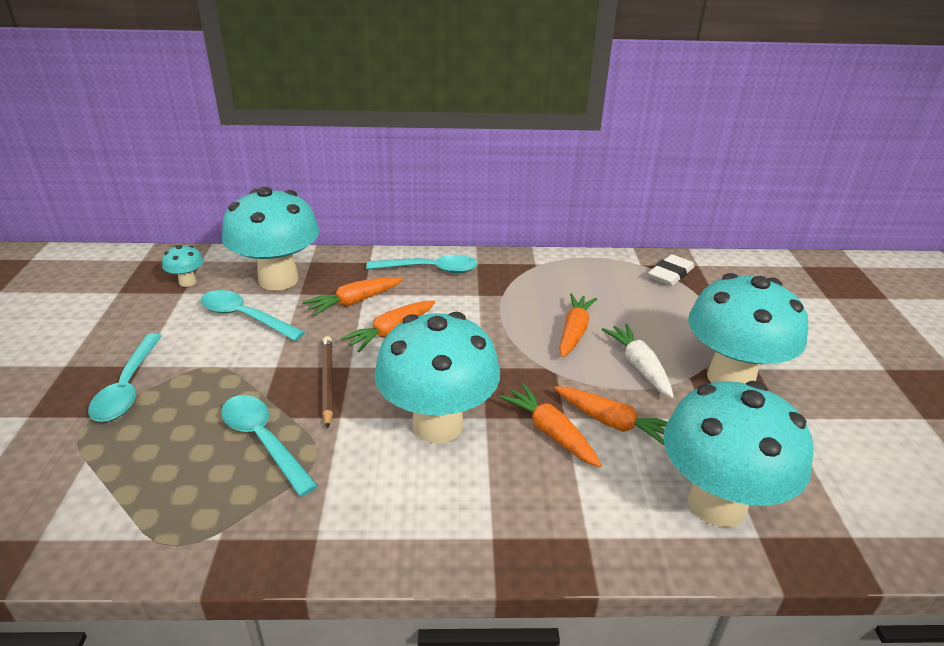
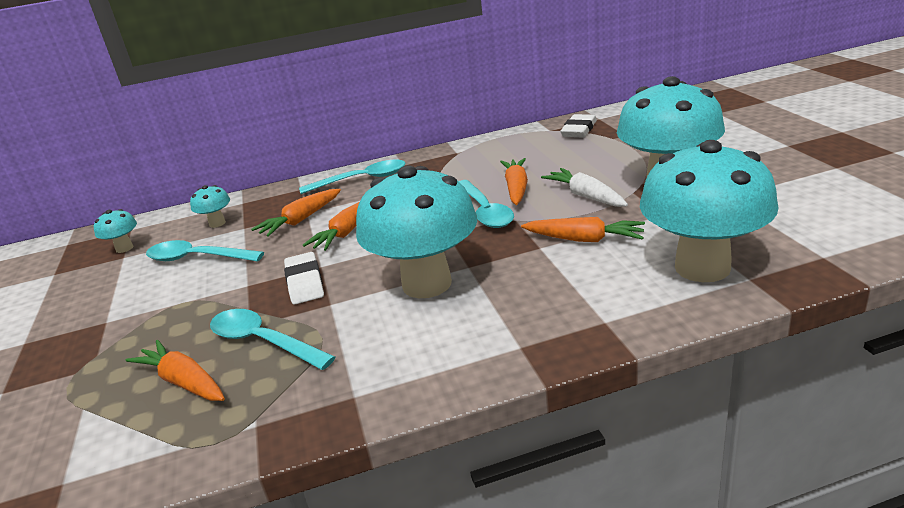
camera: 10 degrees left, 5 degrees down
(128, 387) = (101, 341): turquoise spoon -> turquoise spoon (485, 211)
(278, 280) = (217, 223): turquoise mushroom -> turquoise mushroom, size x0.42
(327, 382) = (305, 282): brown pencil -> white eraser
(550, 432) = (532, 261): orange carrot -> orange carrot (184, 382)

